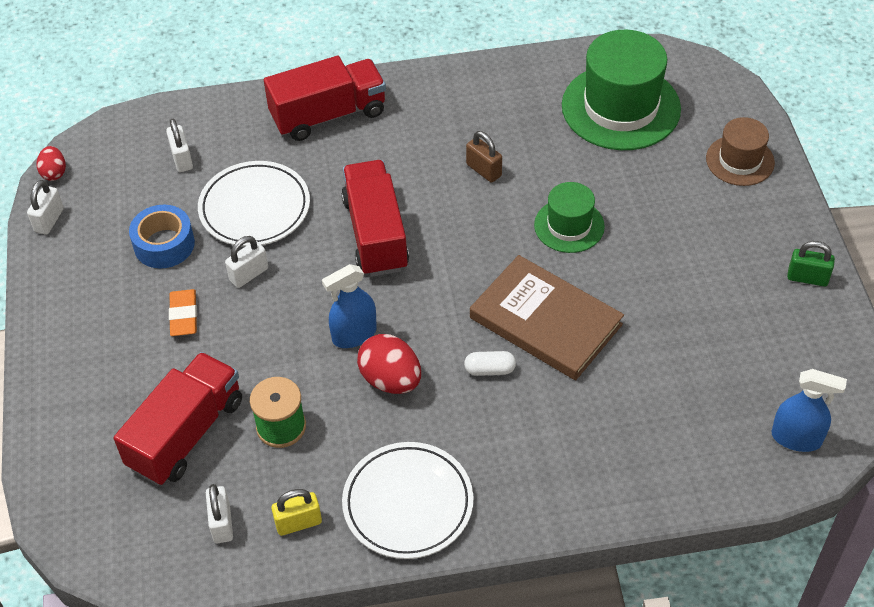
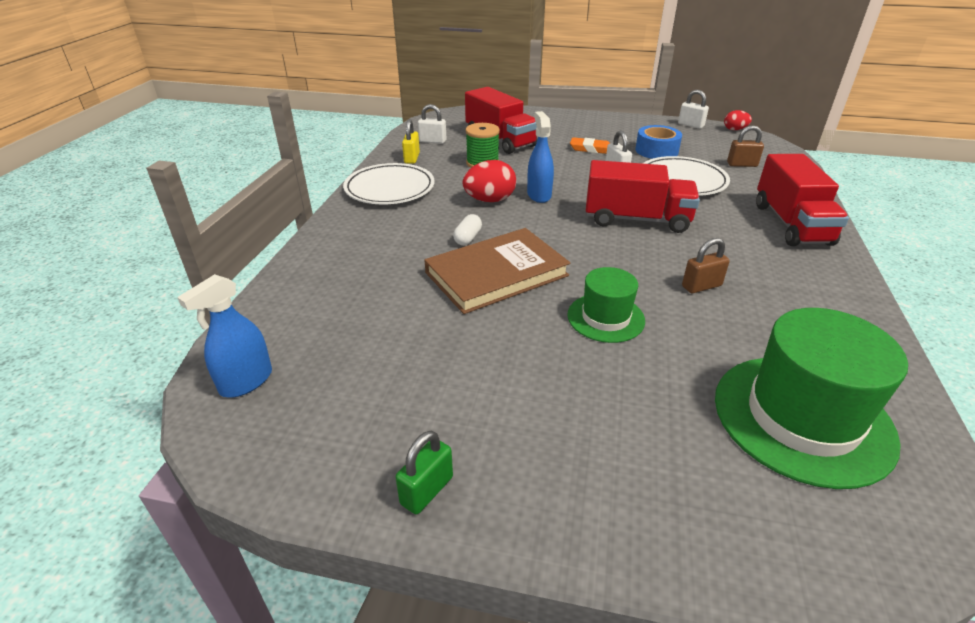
camera: 110 degrees right, 15 degrees down
(182, 159) = (742, 164): white padlock -> brown padlock
(740, 160) = (673, 511): brown hat -> none

